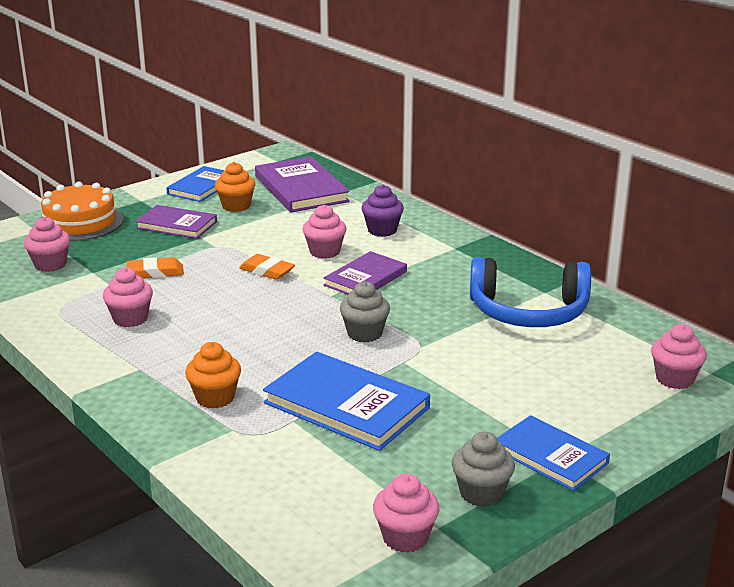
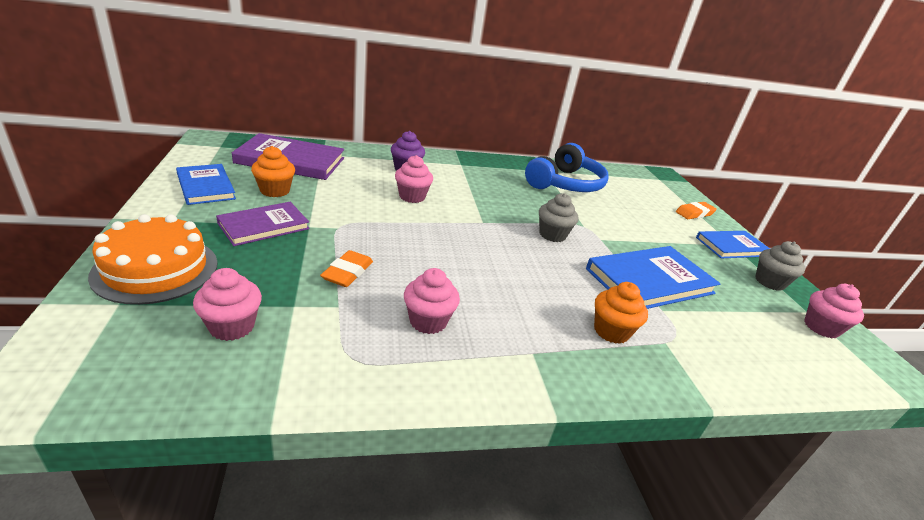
camera: 65 degrees left, 5 degrees up
(267, 271) = (415, 227): orange eraser -> orange eraser (694, 213)
(365, 278) = (472, 202): purple book -> none
(674, 379) = (662, 188): pink cupcake -> none

